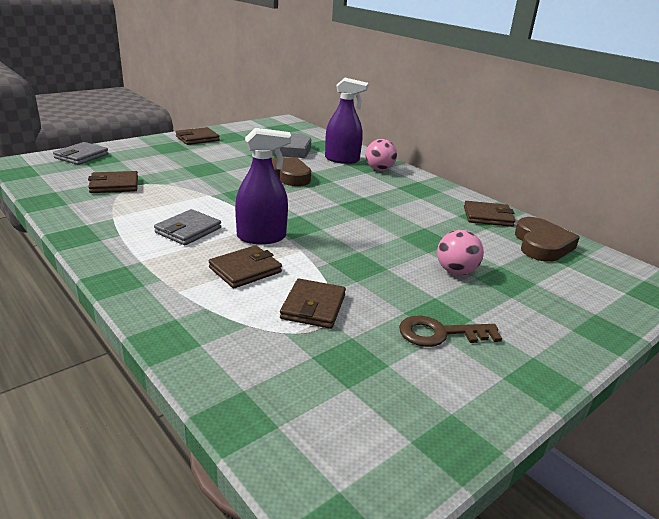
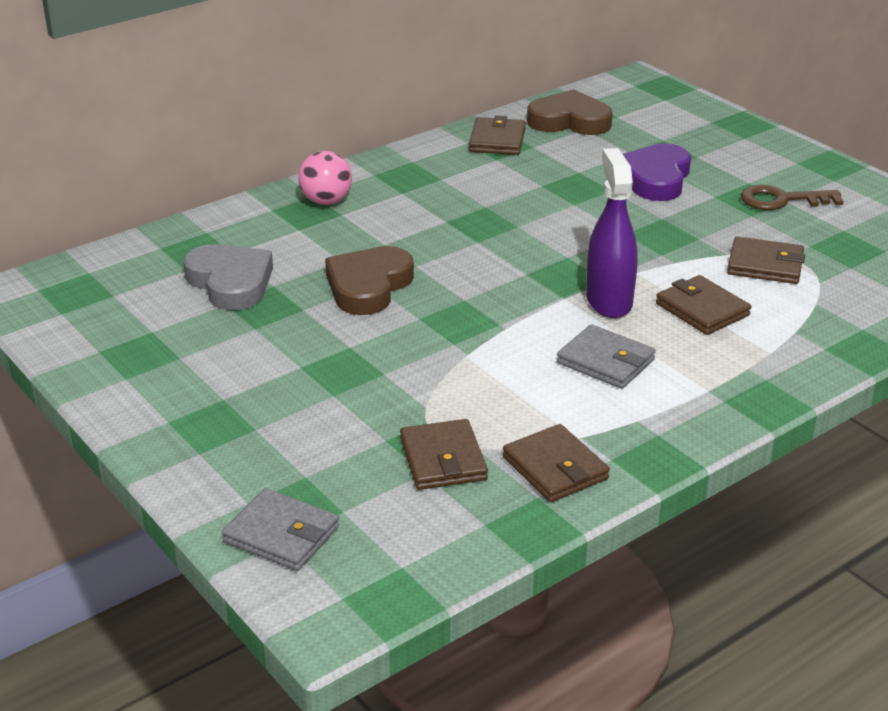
camera: 85 degrees left, 5 degrees up
(197, 138) = (152, 394): brown wallet -> brown wallet (555, 468)
(342, 159) = (279, 232): purple spray bottle -> none
(440, 333) = (782, 200): brown key -> brown key turned 90 degrees clockwise
(456, 271) = (654, 178): pink ball -> purple heart

